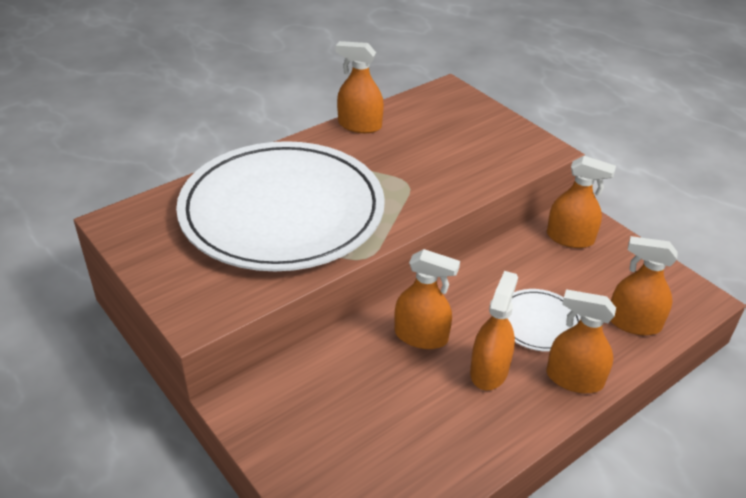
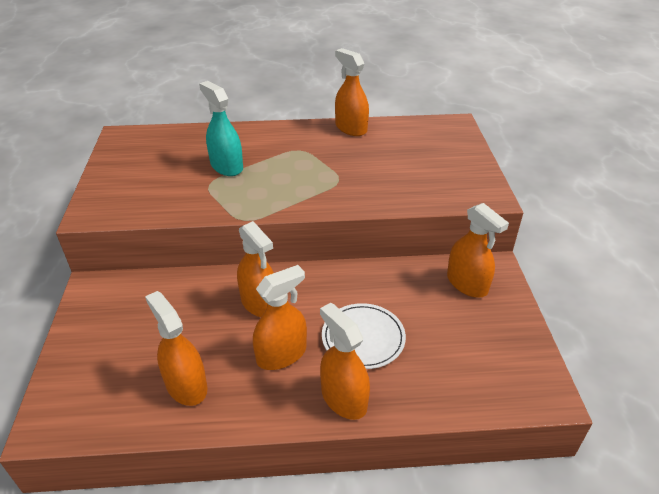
camera: 35 degrees right, 0 degrees up
(282, 211) = (226, 166): white plate -> turquoise spray bottle
(634, 323) = (450, 380): orange spray bottle -> orange spray bottle (186, 385)

